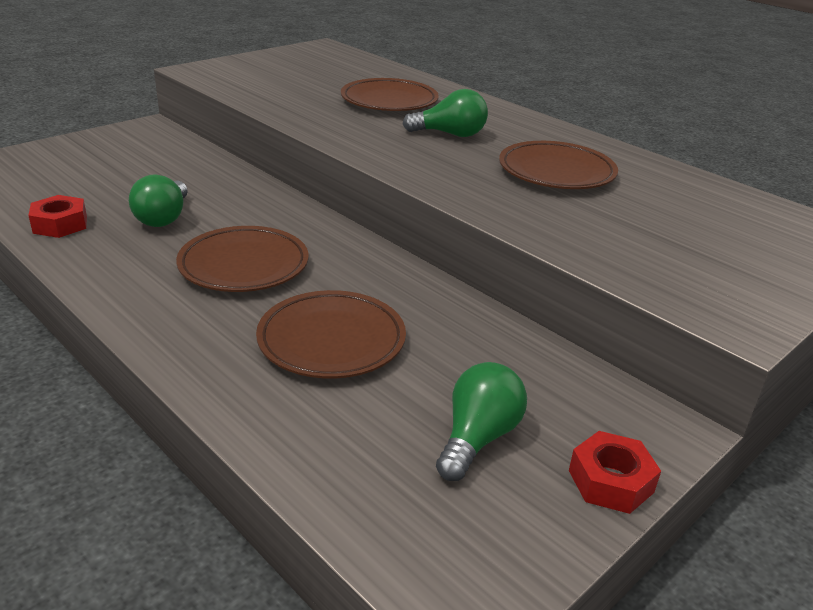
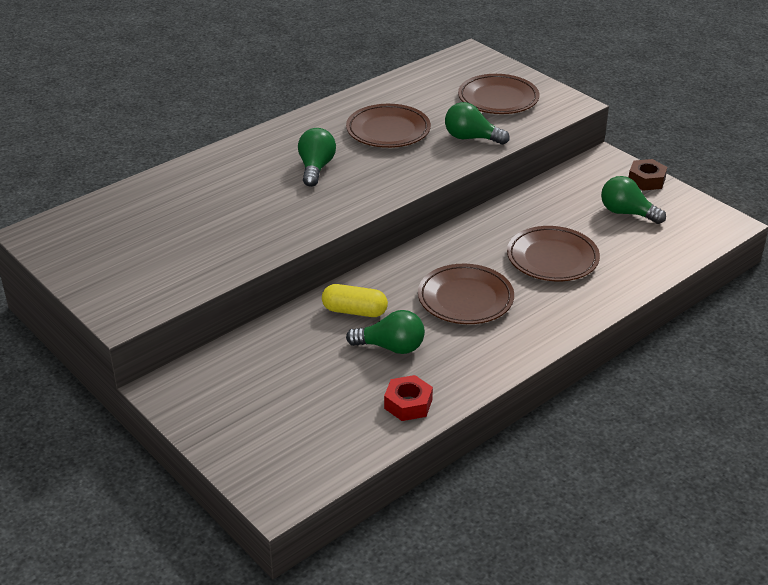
camera: 85 degrees left, 5 degrees up
(236, 200) = (354, 311): none -> yellow capsule
(389, 101) = (232, 194): brown plate -> brown plate (498, 99)
(562, 224) = (471, 138): none -> green light bulb
(611, 481) = (646, 180): red nut -> brown nut

